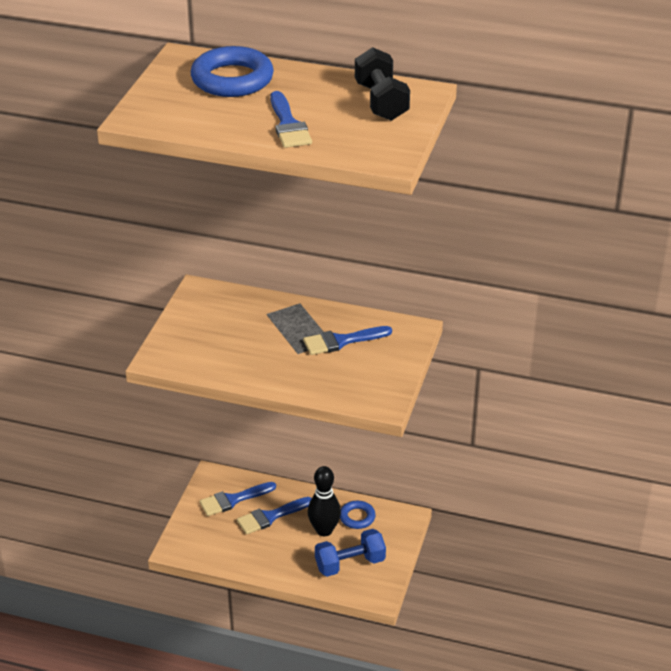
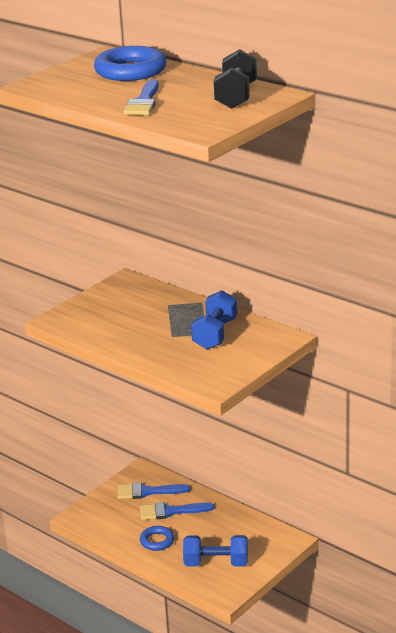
camera: 25 degrees right, 10 degrees down
(324, 530) = (210, 532): black bowling pin -> none
(341, 341) = (215, 334): blue brush -> blue dumbbell
(357, 517) = (245, 529): blue ring -> blue ring (157, 541)

